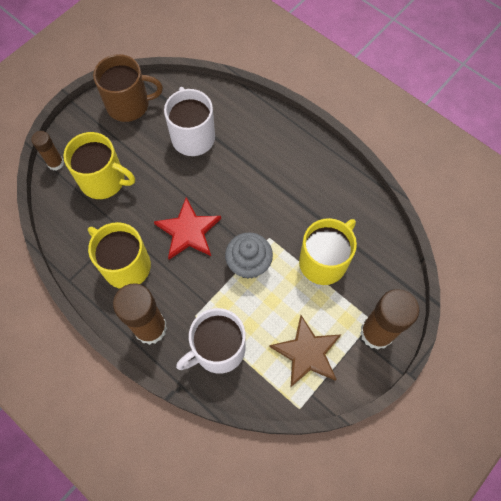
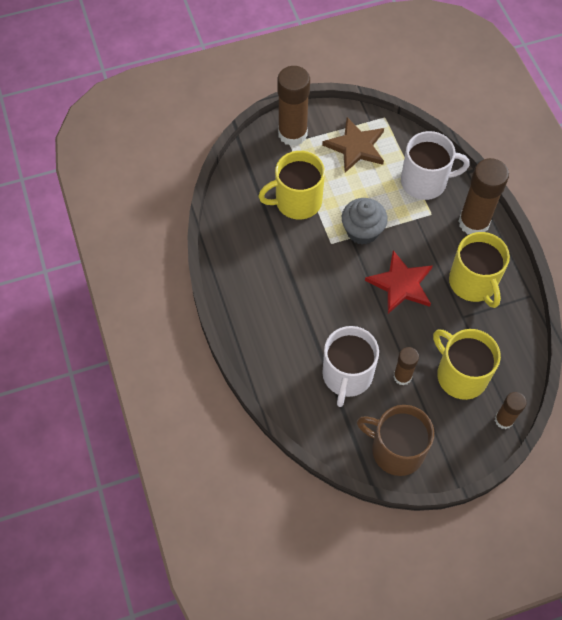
camera: 150 degrees left, 5 degrees down
(149, 156) = (402, 376): none -> brown glue stick

